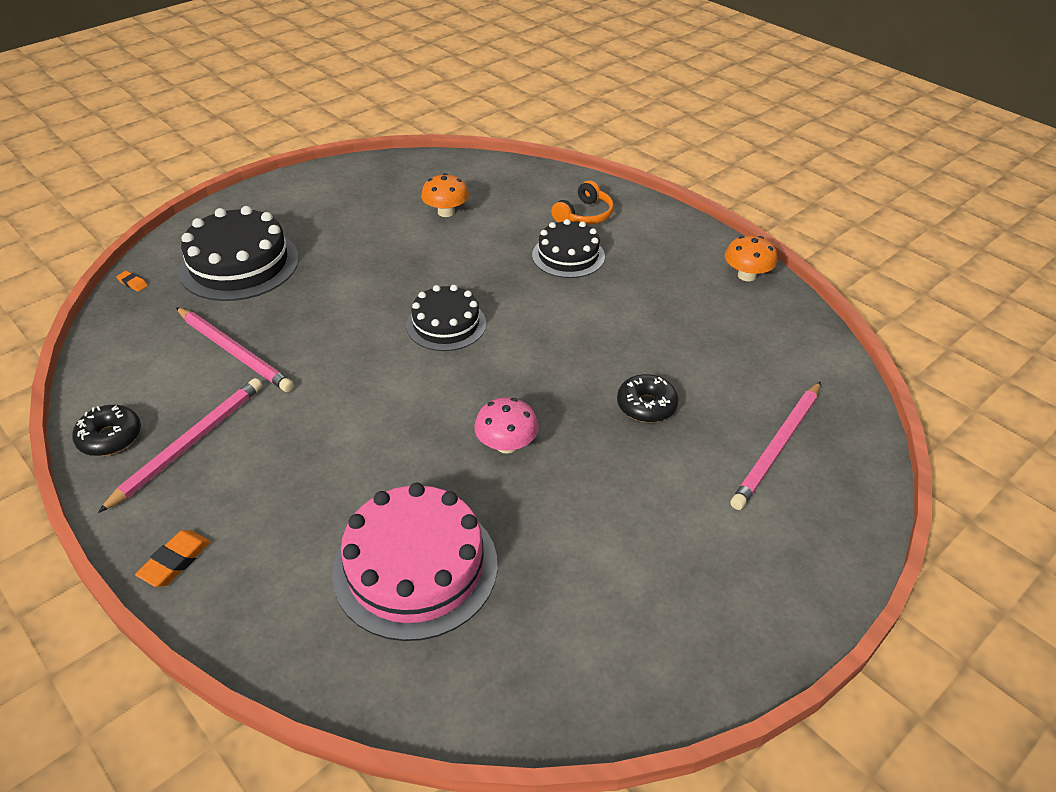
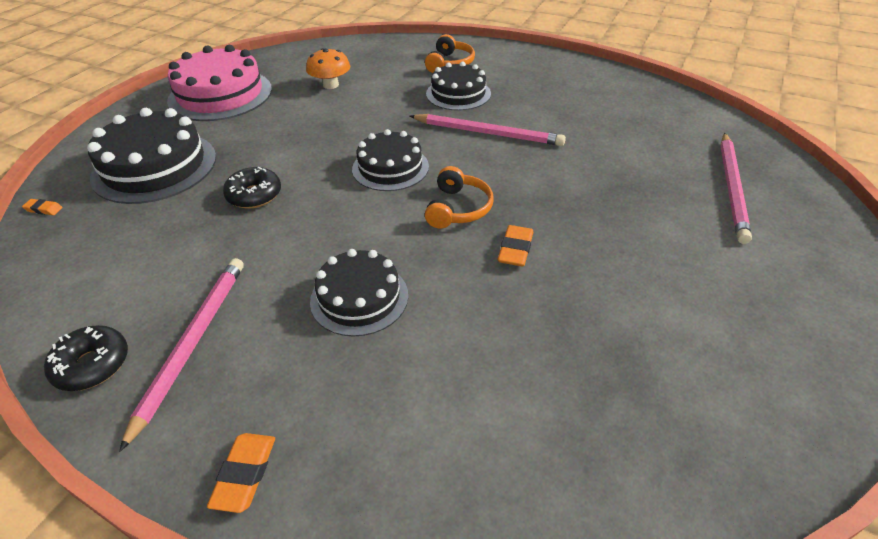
camera: 20 degrees left, 0 degrees up
(234, 352) = (193, 242): pink pencil -> pink pencil (488, 133)
(340, 447) = (359, 298): none -> black cake
(415, 567) = (510, 387): pink cake -> pink cake (220, 95)
(482, 387) = (458, 208): none -> orange headphones
(506, 444) = (515, 249): pink mushroom -> orange eraser
(646, 405) = (607, 186): black donut -> black donut (254, 195)
(746, 275) = (606, 77): orange mushroom -> none

